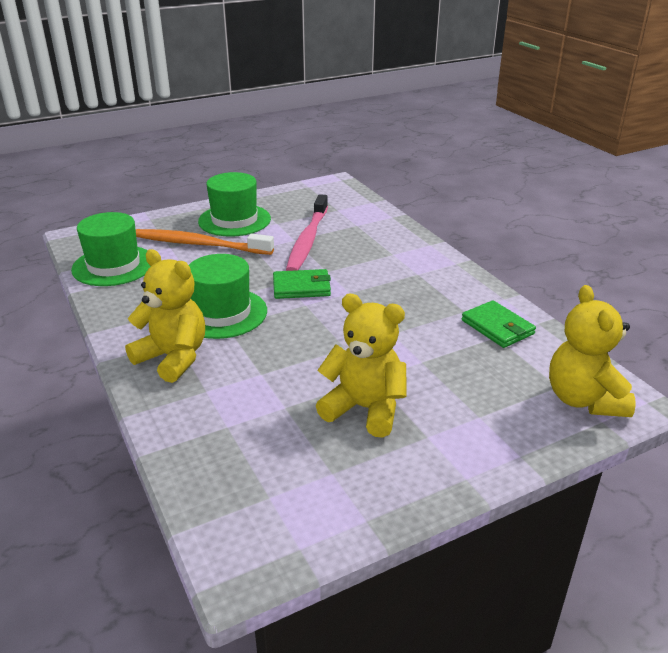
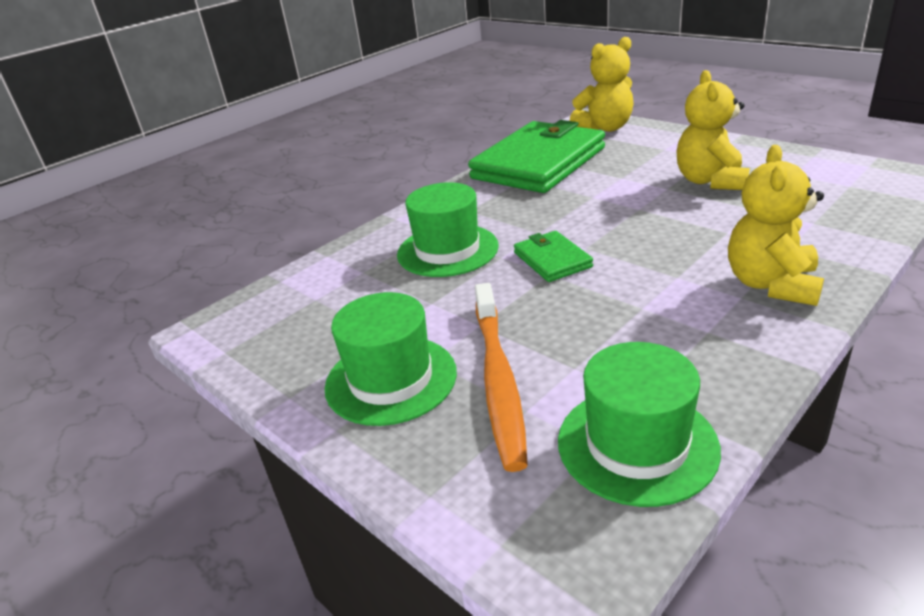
camera: 105 degrees left, 0 degrees up
(222, 313) = (656, 289): green hat -> green hat (447, 250)
(307, 240) = (429, 292): pink toothbrush -> none
(497, 327) = (539, 163): green wallet -> green wallet, size x2.22

